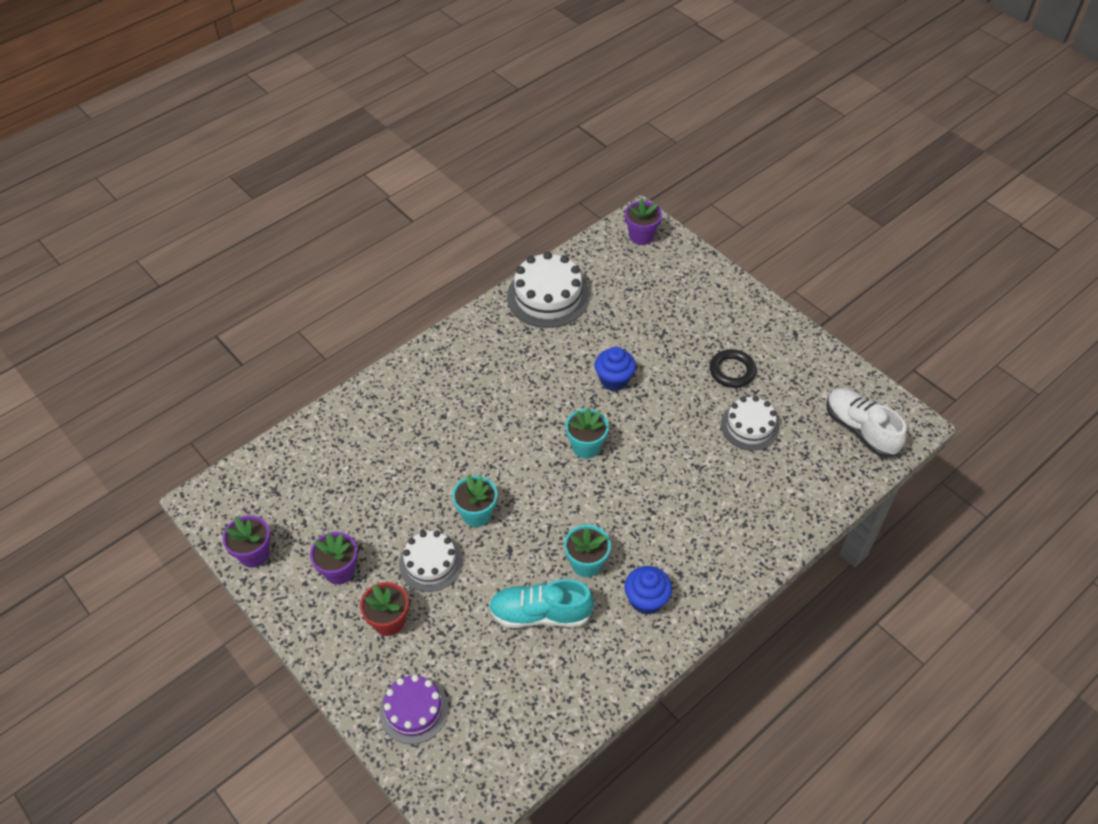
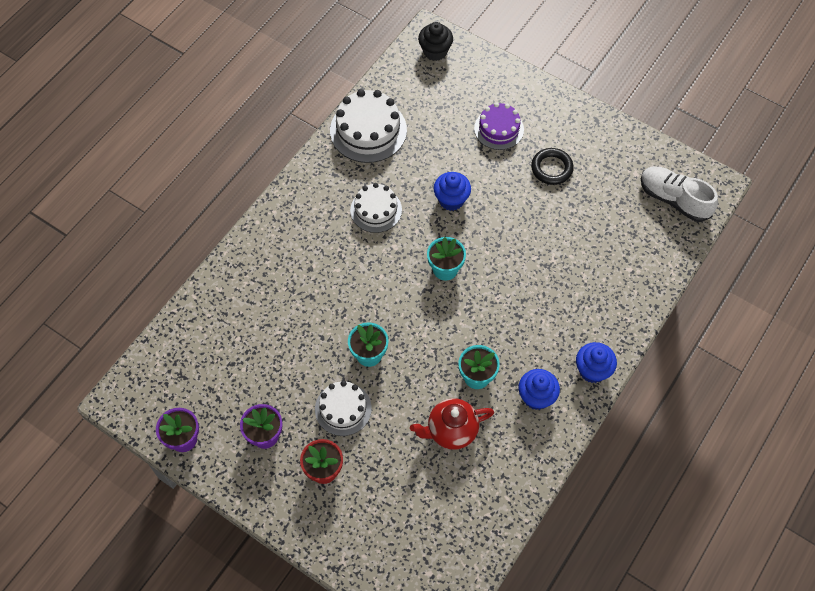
camera: 15 degrees left, 10 degrees up
(414, 710) = (370, 542): purple cake -> purple cake (499, 129)
(540, 614) = (451, 431): turquoise shoe -> red teapot
(641, 236) = (435, 51): purple flower pot -> black cupcake
(718, 587) = (592, 370): none -> blue cupcake
(750, 426) = (580, 217): white cake -> white cake (376, 210)

